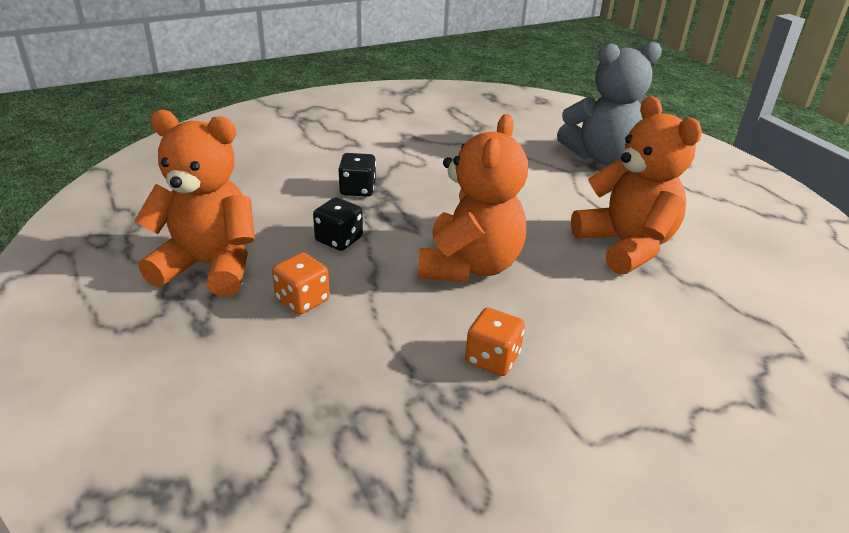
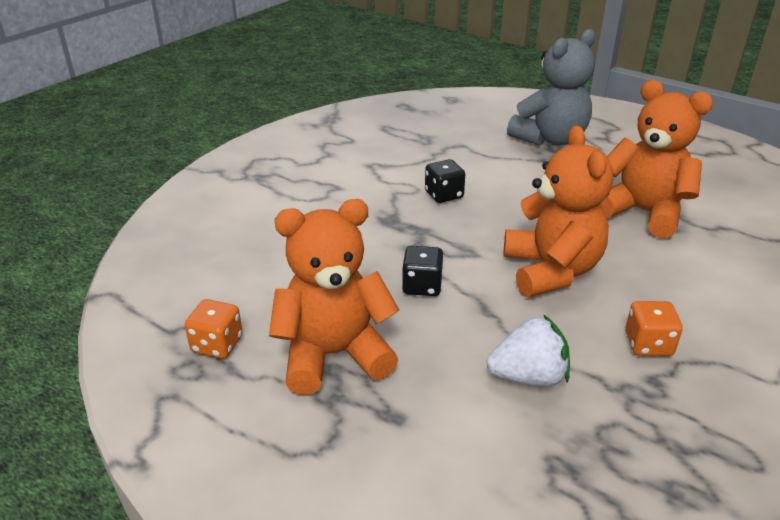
camera: 25 degrees left, 0 degrees up
(302, 300) = (452, 354): orange dice -> orange dice (217, 344)
(347, 342) = (528, 377): none -> white strawberry
(357, 189) = (387, 232): black dice -> black dice (444, 195)

